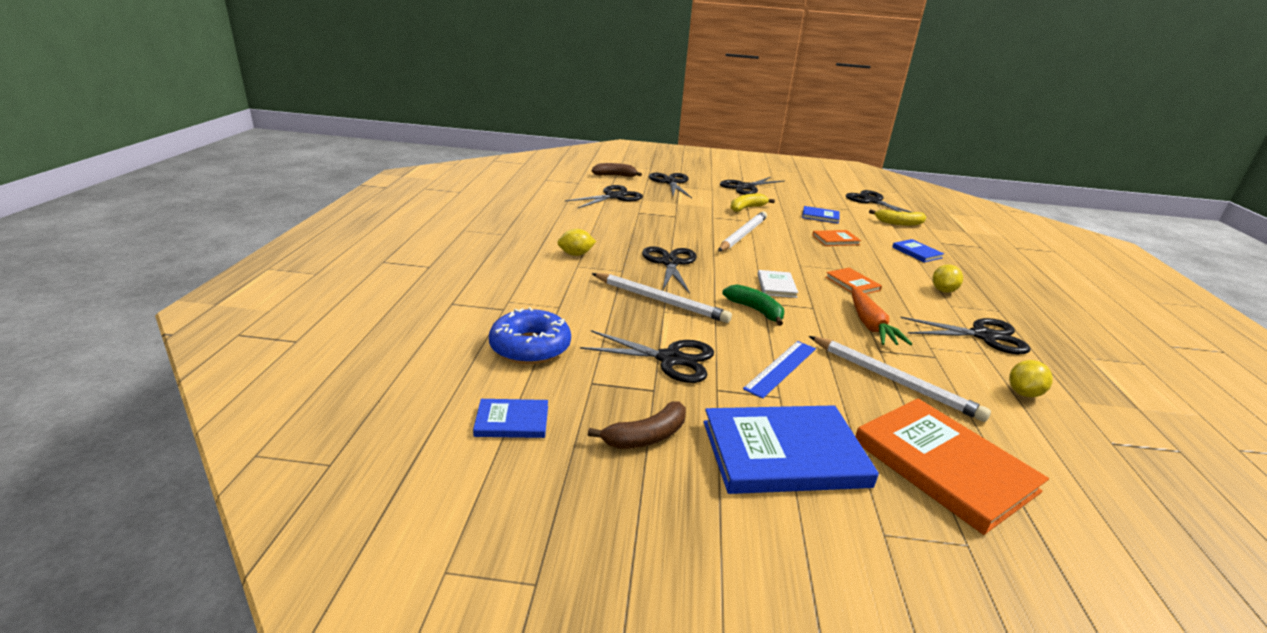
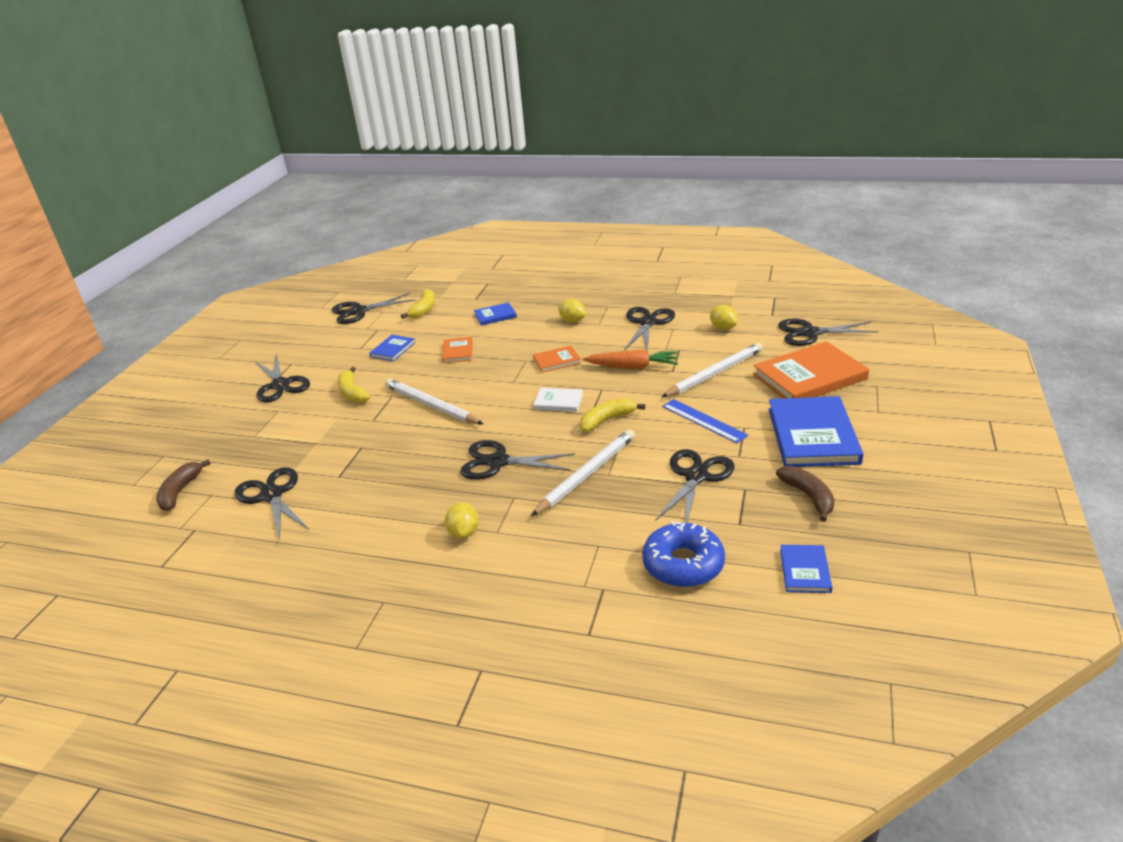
camera: 75 degrees left, 5 degrees up
(671, 182) = (234, 441): black scissors -> black scissors (809, 333)
(755, 310) = (607, 420): green banana -> yellow banana

